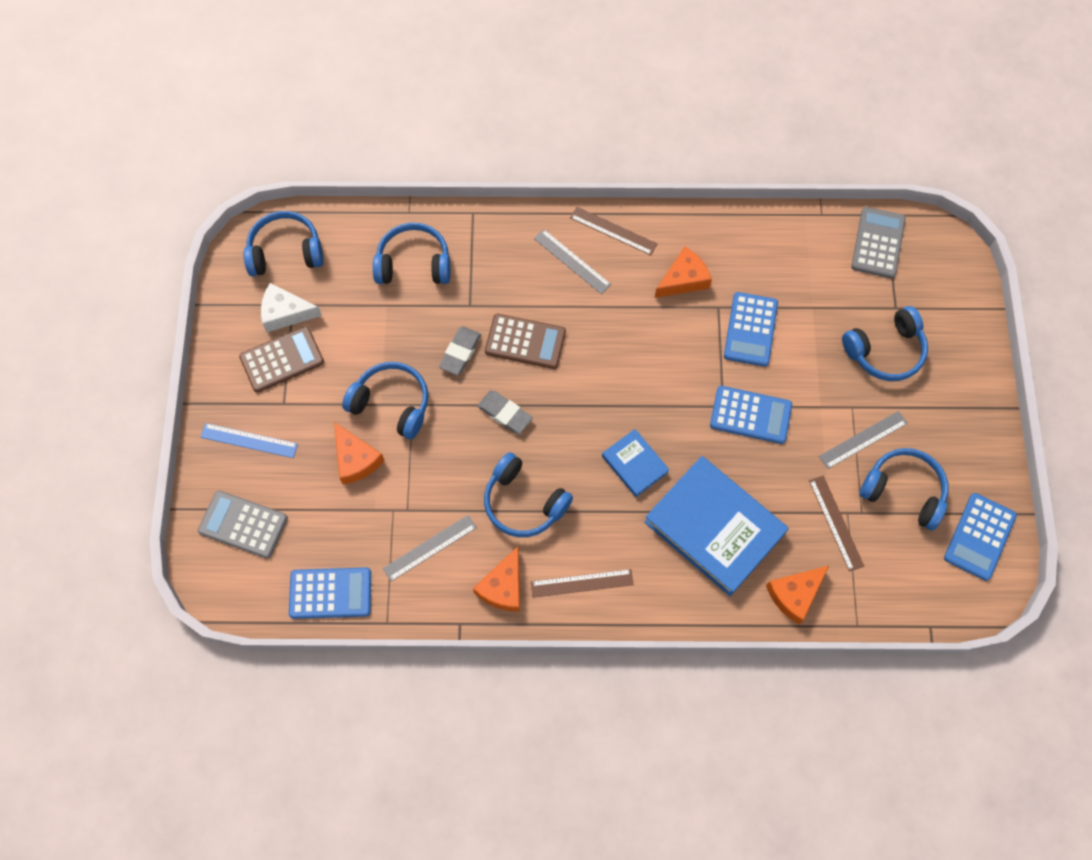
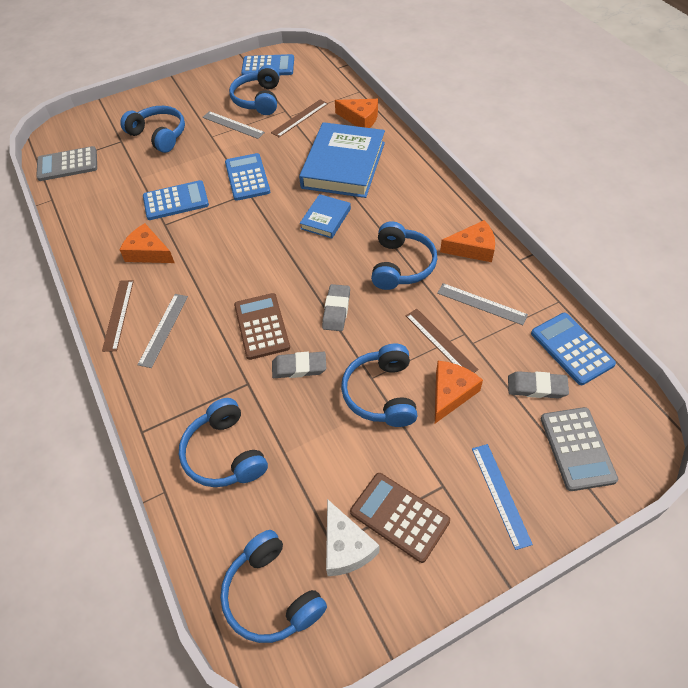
camera: 115 degrees left, 15 degrees down
(315, 533) = (536, 387): none -> grey eraser
(582, 583) = (434, 210): brown ruler -> brown ruler (440, 342)

